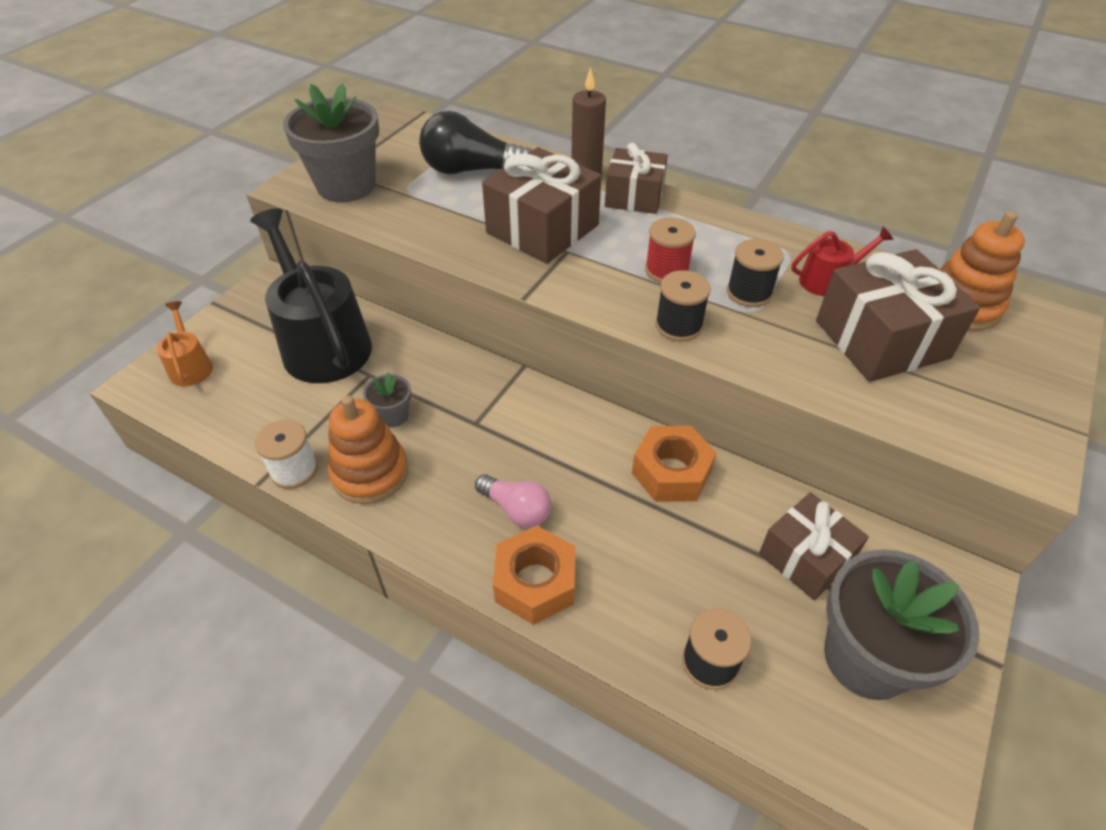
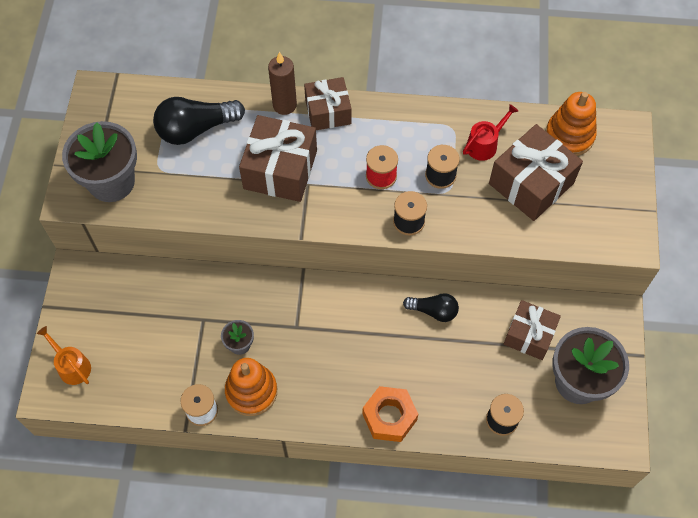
camera: 25 degrees left, 15 degrees up
(322, 343) = (152, 307): black watering can -> none
(516, 509) = (355, 376): pink light bulb -> none
(671, 472) = (433, 311): orange nut -> black light bulb

